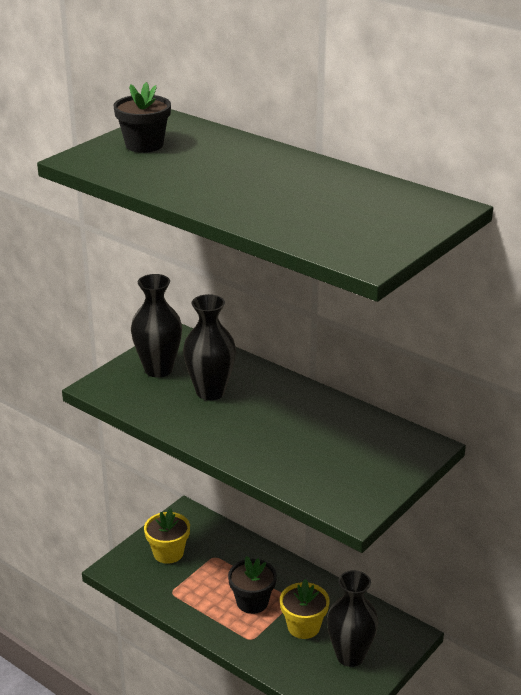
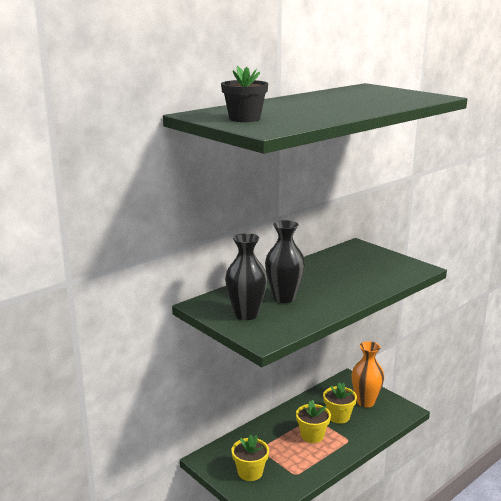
camera: 80 degrees left, 10 degrees down
(252, 602) = (312, 435): black flower pot -> yellow flower pot
(350, 656) = (365, 402): black vase -> orange vase

